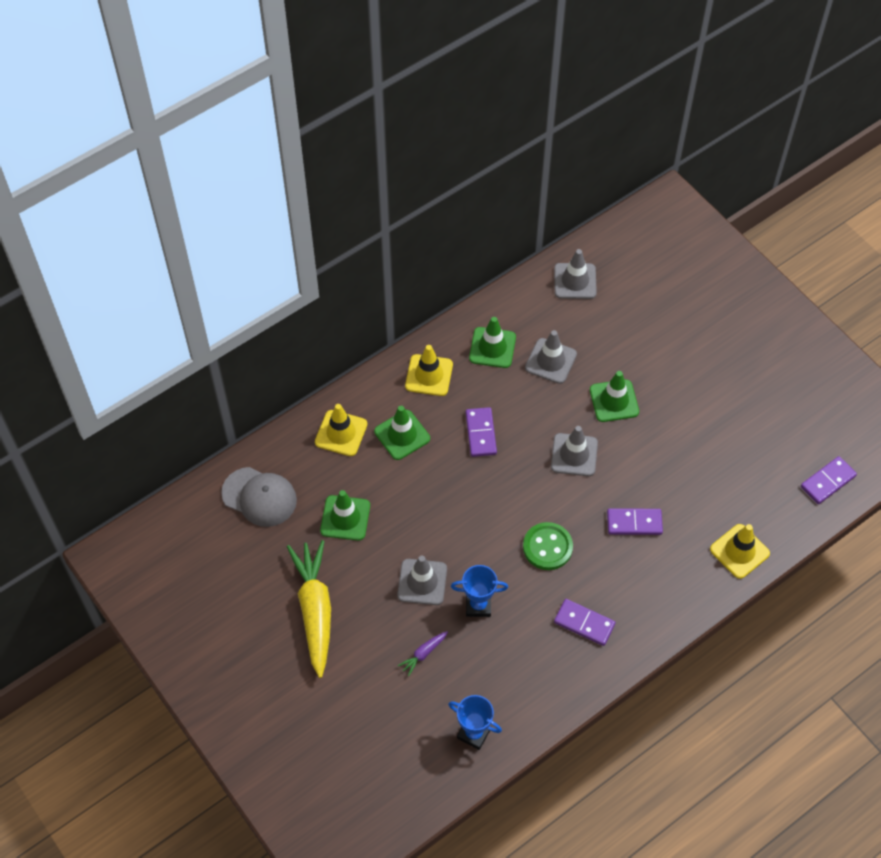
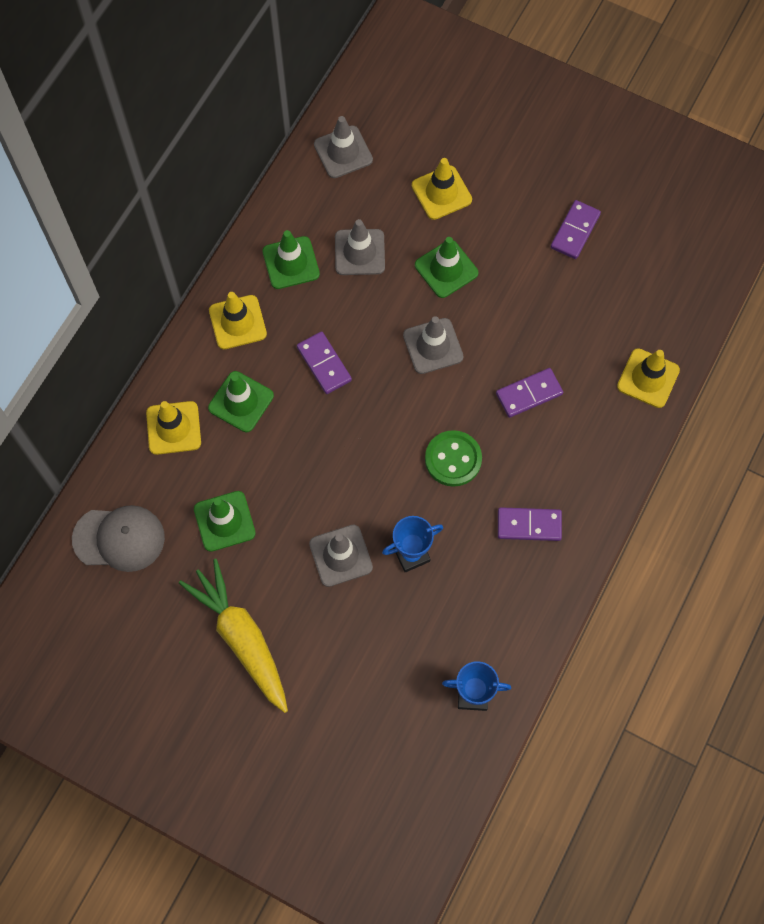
camera: 25 degrees left, 10 degrees up
(423, 654) = (380, 633): purple carrot -> none
(639, 342) = (441, 193): none -> yellow traffic cone
(828, 481) = (700, 265): purple domino -> purple domino (575, 231)

